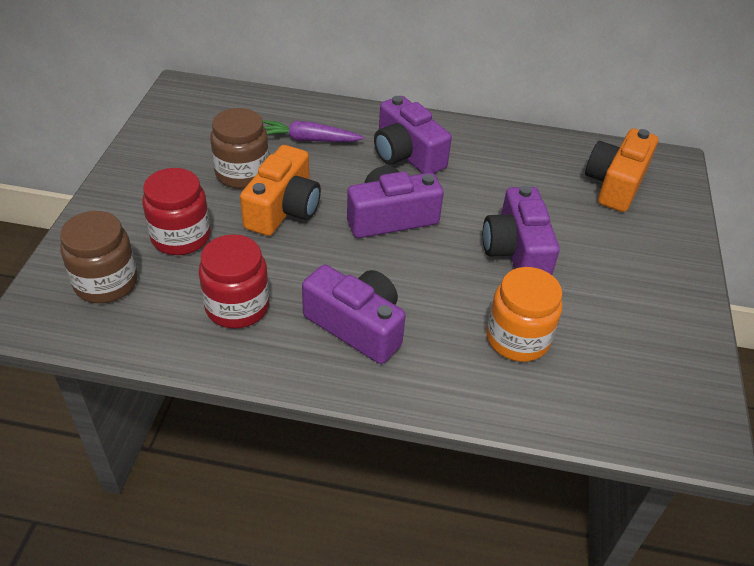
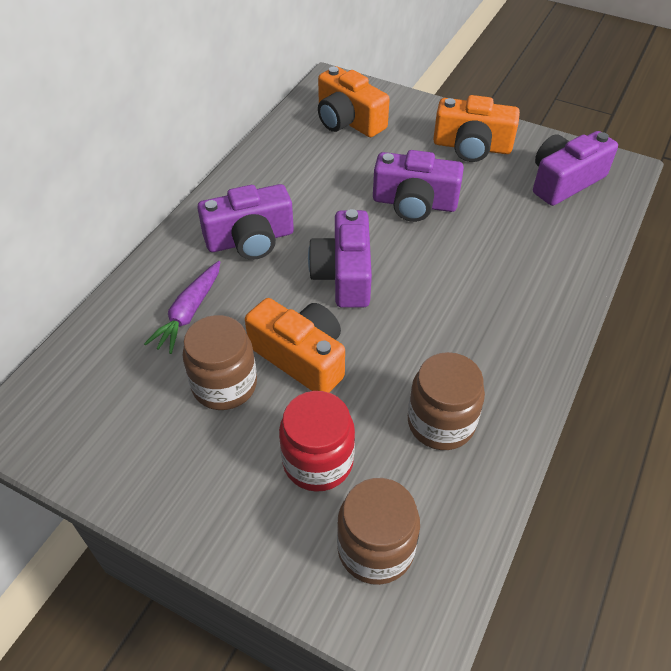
camera: 70 degrees left, 5 degrees up
(237, 306) = (441, 422): red jar -> brown jar
(356, 326) = (484, 332): purple camera -> purple camera (564, 181)
(517, 338) = (516, 232): orange jar -> none
(642, 286) = (472, 146): none -> orange camera

